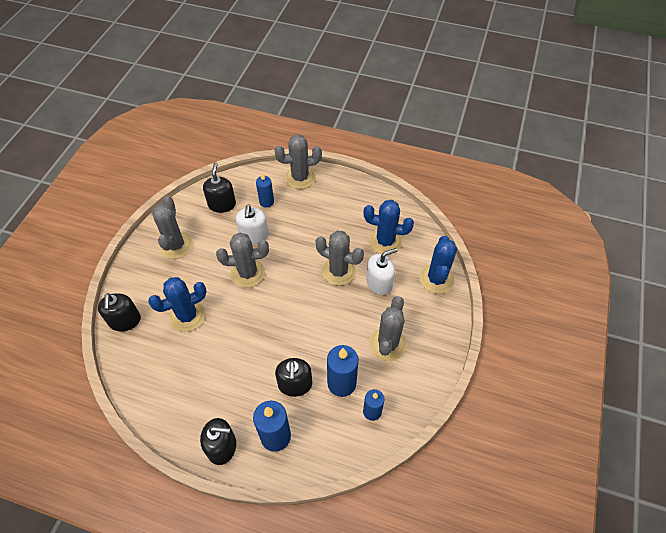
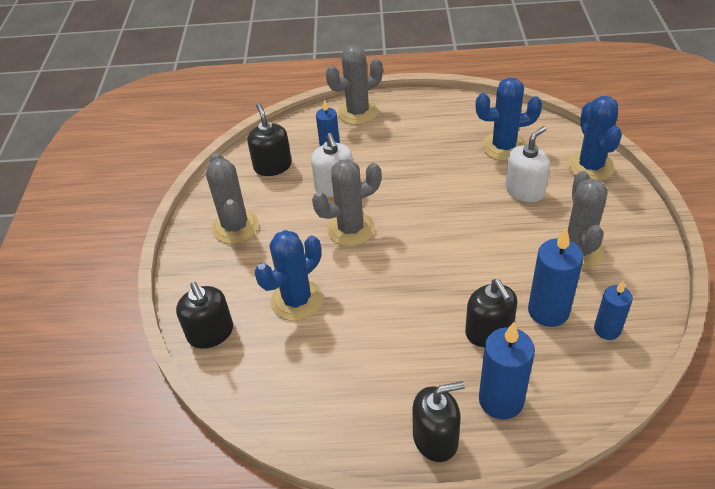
camera: 15 degrees left, 10 degrees down
(338, 271) = (466, 193): grey cactus -> none

